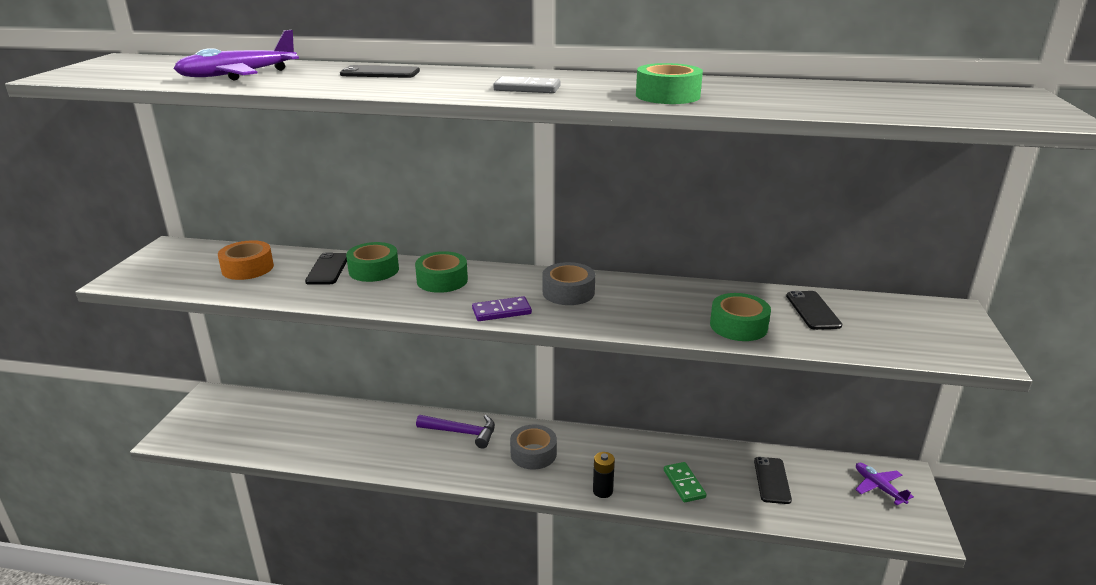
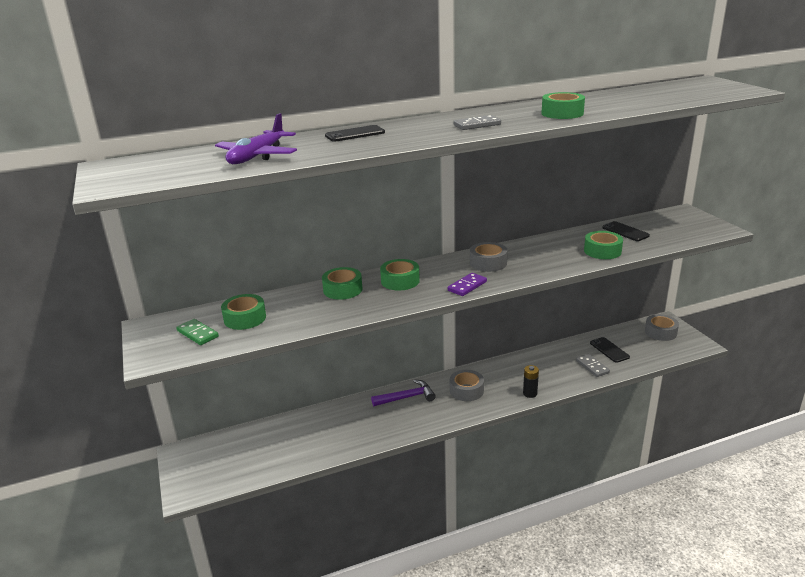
camera: 30 degrees left, 0 degrees up
(248, 268) = (245, 318): orange tape -> green tape
(327, 269) = (308, 299): black phone -> none
(684, 484) = (568, 371): green domino -> green domino (198, 334)
(723, 492) = (592, 366): none -> grey domino
(878, 487) = (660, 332): purple plane -> grey tape

